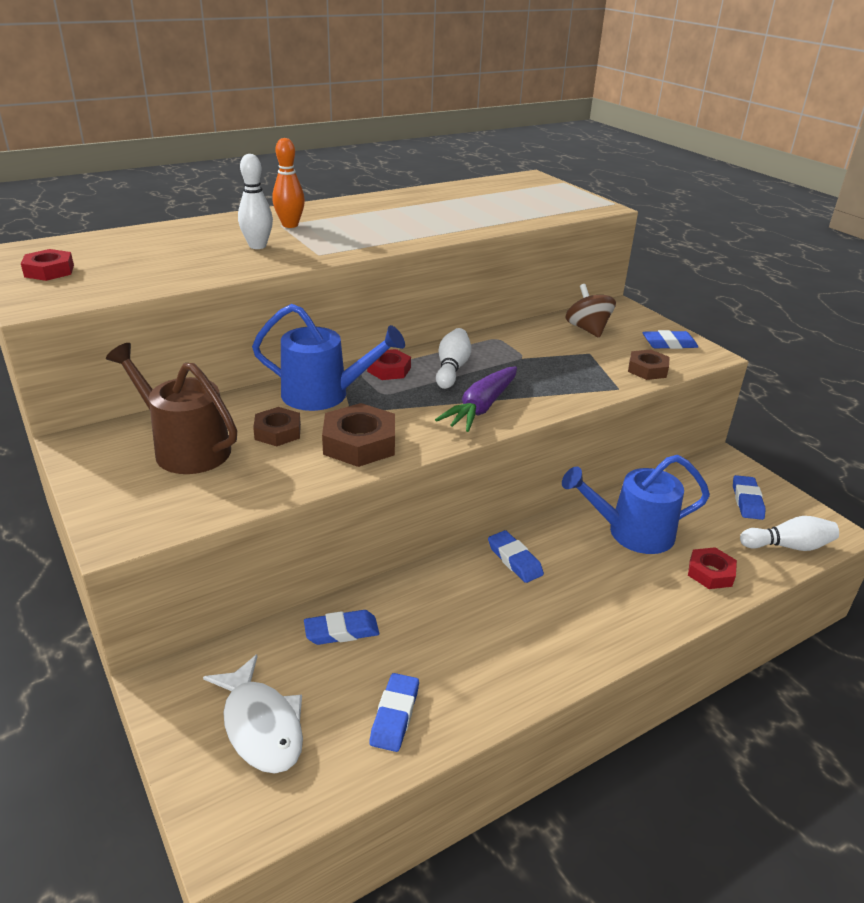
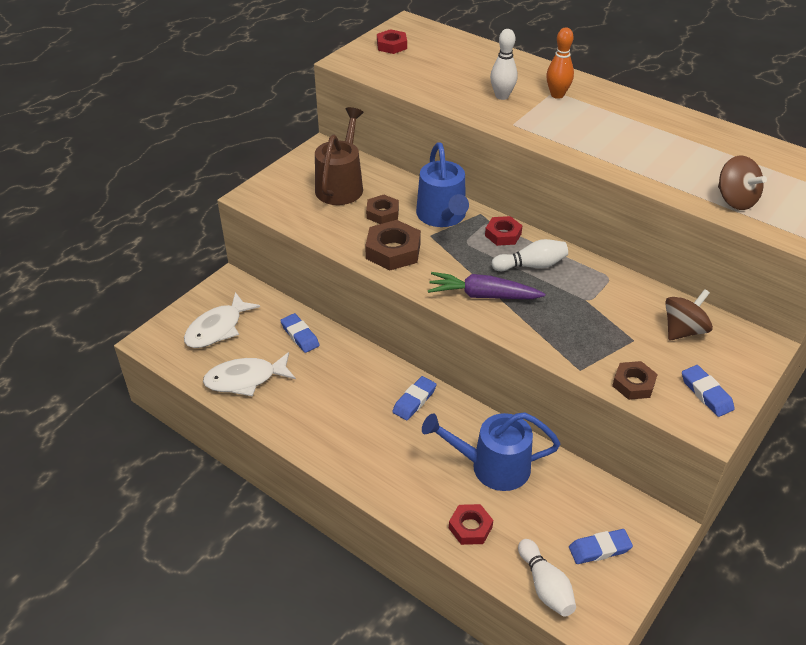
camera: 70 degrees right, 10 degrees up
(394, 715) = (245, 379): blue eraser -> white fish
(530, 212) = (735, 200): none -> brown spinning top
(632, 533) = (492, 466): blue watering can -> blue watering can turned 60 degrees counterclockwise

